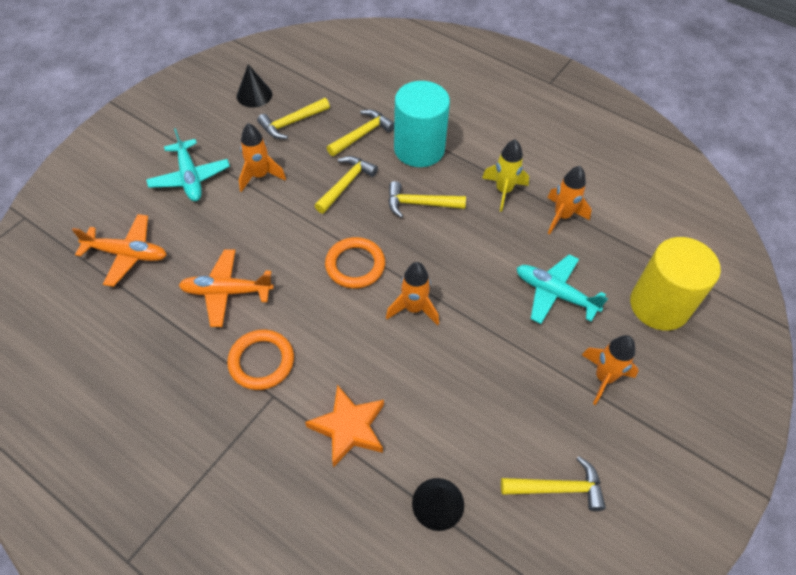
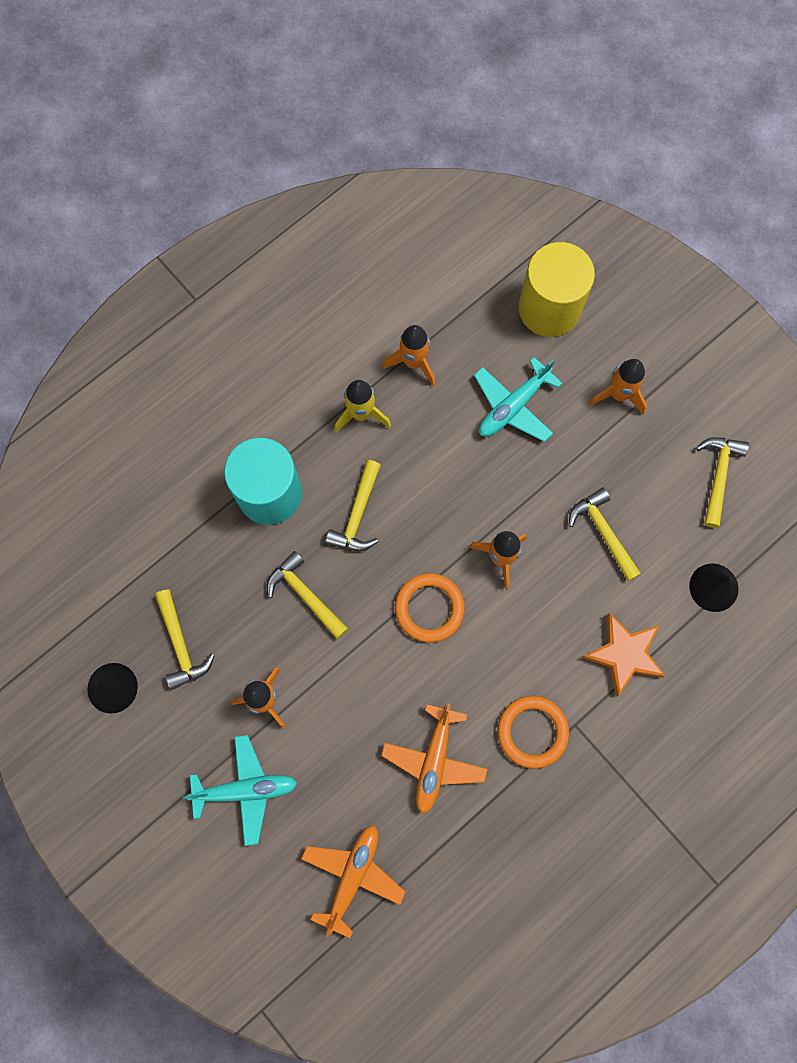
camera: 75 degrees left, 20 degrees up
(362, 134) = (226, 558): yellow hammer -> yellow hammer (603, 532)

